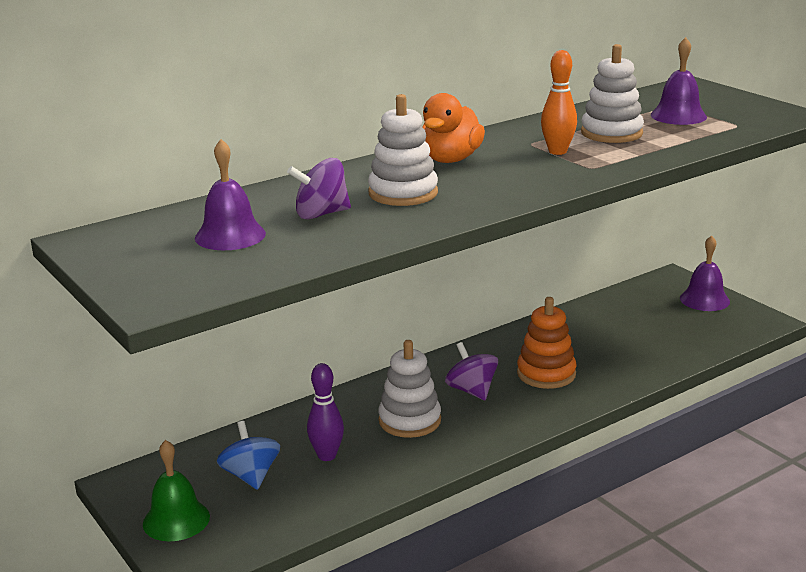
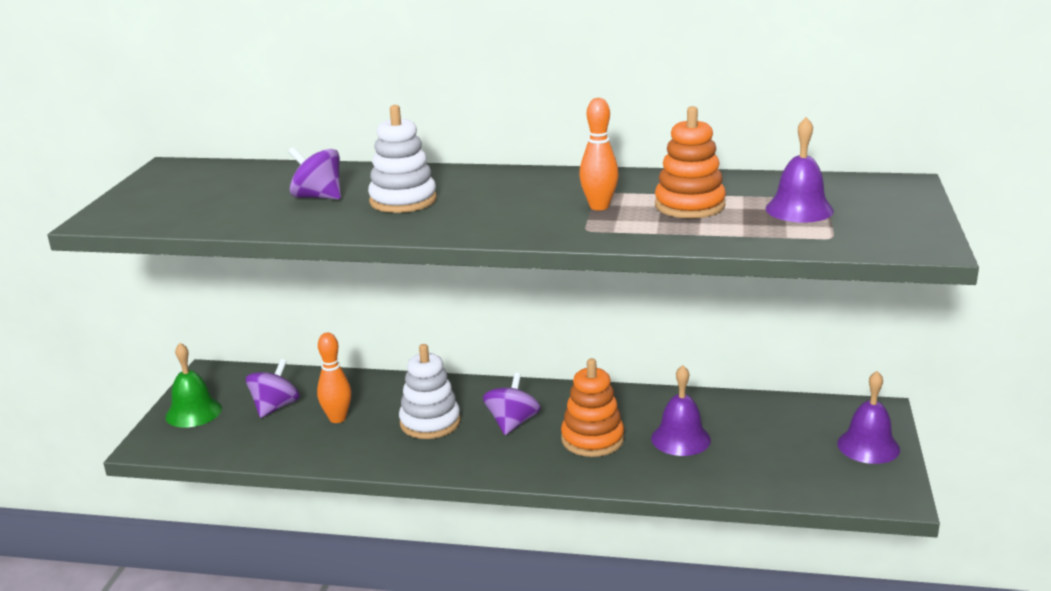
camera: 45 degrees right, 0 degrees up
(230, 235) = (237, 192): purple bell -> purple bell (680, 439)
(251, 476) = (275, 407): blue spinning top -> purple spinning top
(327, 456) = (337, 418): purple bowling pin -> orange bowling pin
(450, 159) = (503, 186): orange duck -> none
(611, 133) = (689, 206): white stacking toy -> orange stacking toy

